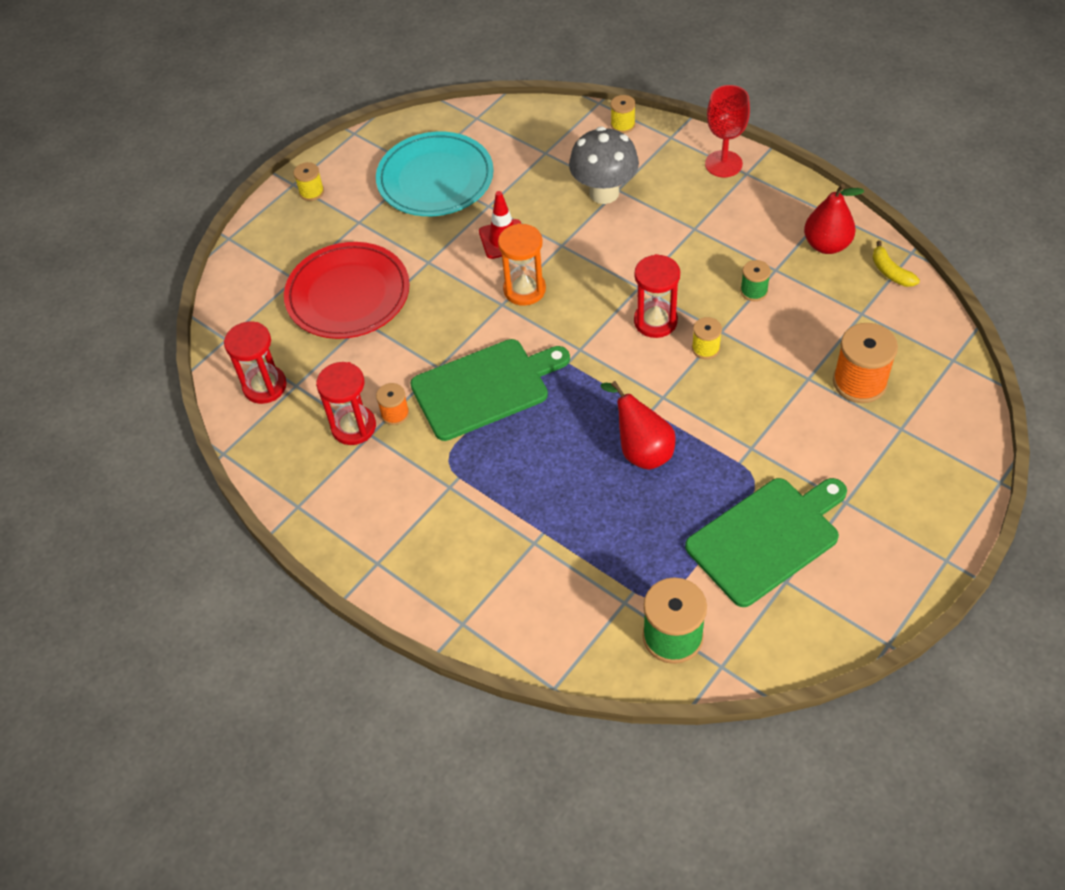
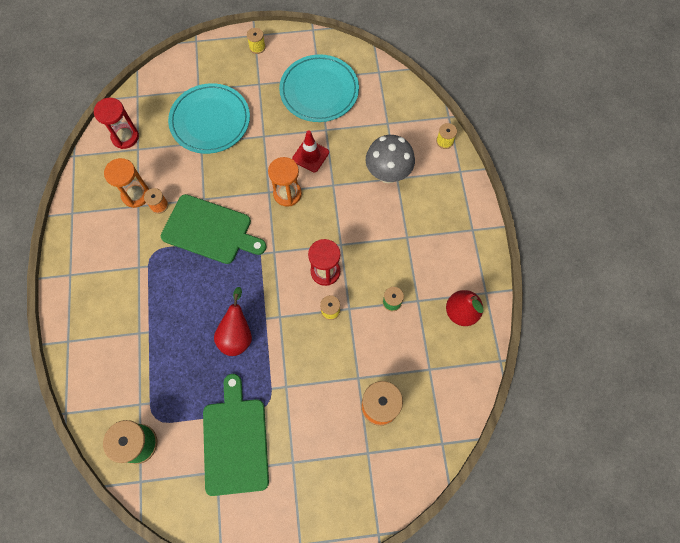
camera: 40 degrees right, 15 degrees up
(348, 295) = (210, 121): red plate -> turquoise plate
(353, 427) = (136, 195): red hourglass -> orange hourglass
(723, 164) = (467, 213): red goblet -> none
(767, 538) = (235, 441): green cutting board -> green cutting board turned 105 degrees counterclockwise
(890, 272) = (474, 361): yellow banana -> none

